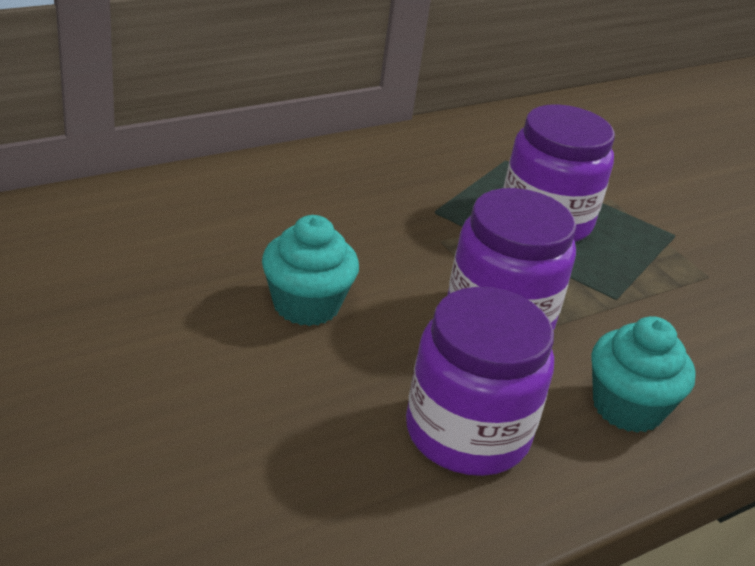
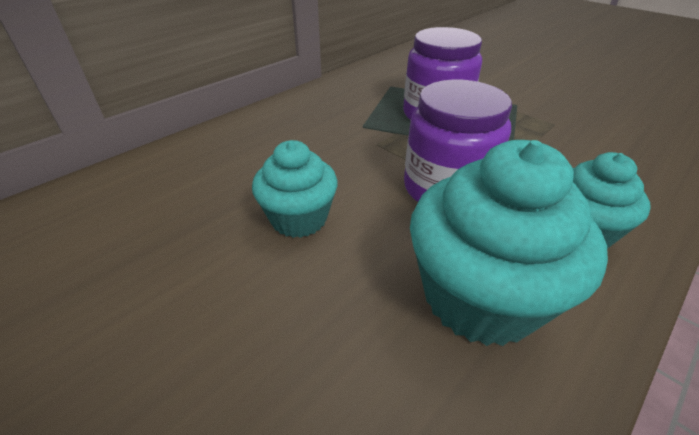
camera: 10 degrees left, 5 degrees up
(467, 433) = (480, 296): purple jar -> turquoise cupcake

